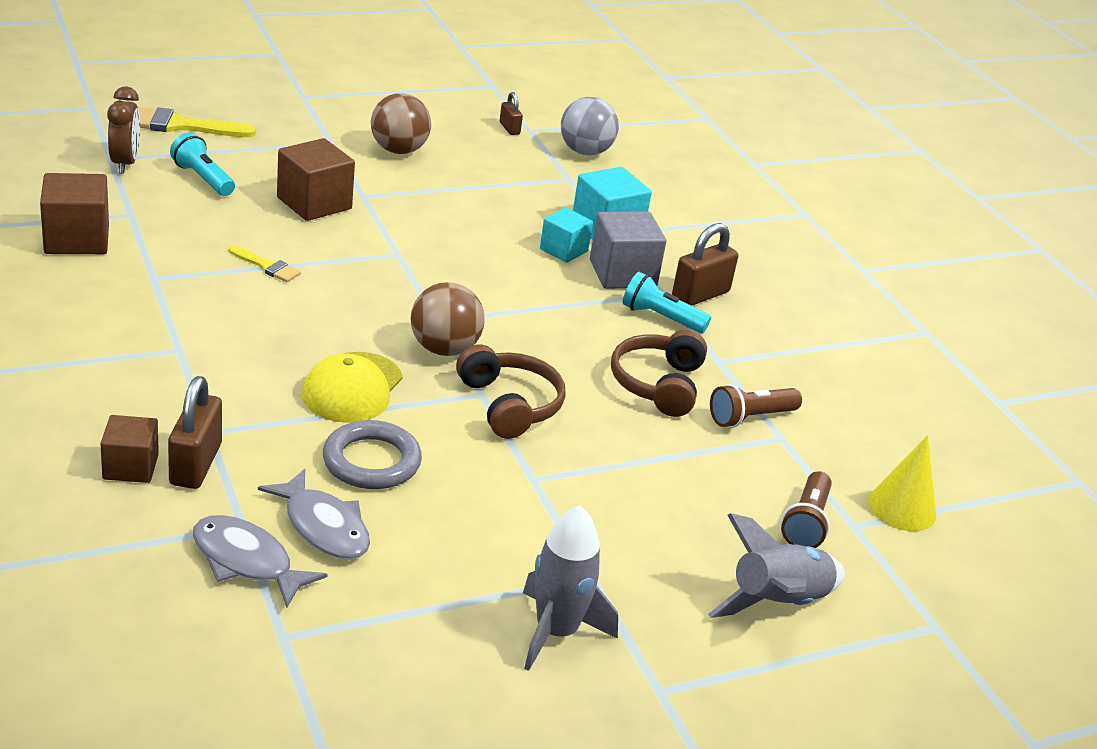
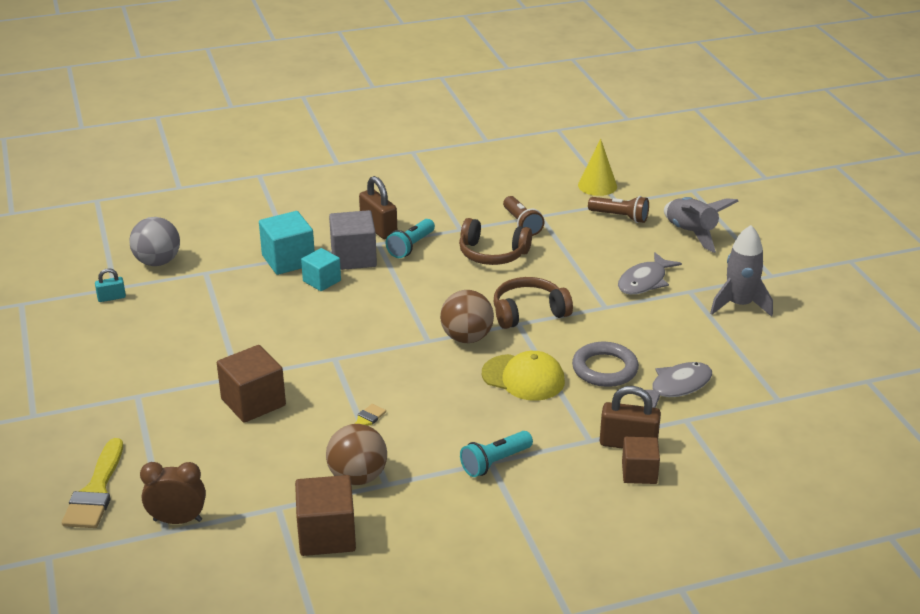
camera: 80 degrees left, 0 degrees up
(203, 179) = (209, 468): turquoise flashlight -> turquoise flashlight (495, 462)
(246, 562) = (719, 416): grey fish -> grey fish (644, 281)
(398, 150) = (153, 357): brown ball -> brown ball (357, 477)
(509, 128) = (111, 298): brown padlock -> turquoise padlock

